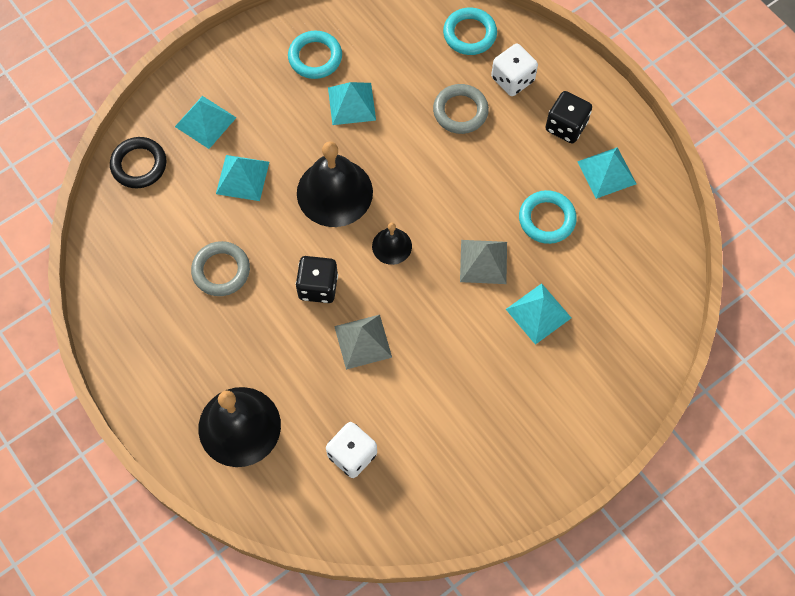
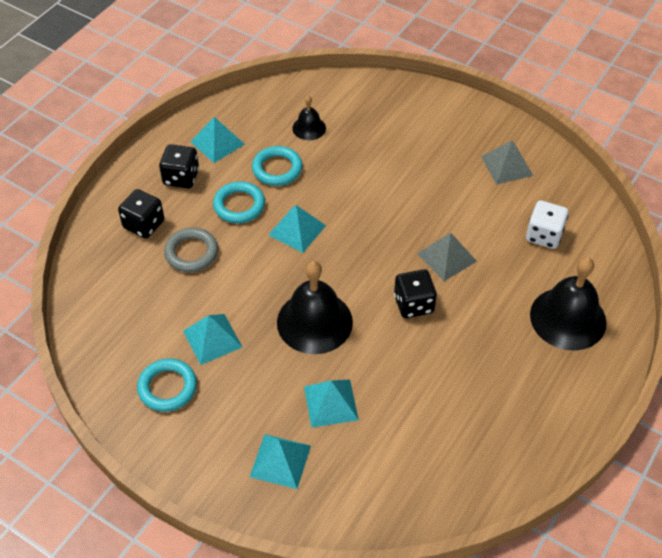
camera: 110 degrees left, 15 degrees down
(139, 165) = (356, 505): black ring -> none
(221, 271) = (436, 385): grey ring -> none
(392, 246) = (349, 263): black bell -> black bell (309, 128)
(469, 34) = (101, 269): turquoise ring -> turquoise ring (239, 205)
(483, 261) = (335, 199): grey pyramid -> grey pyramid (506, 166)
(512, 79) = (144, 224): white dice -> black dice
(538, 313) = (364, 155): turquoise pyramid -> turquoise pyramid (297, 230)

